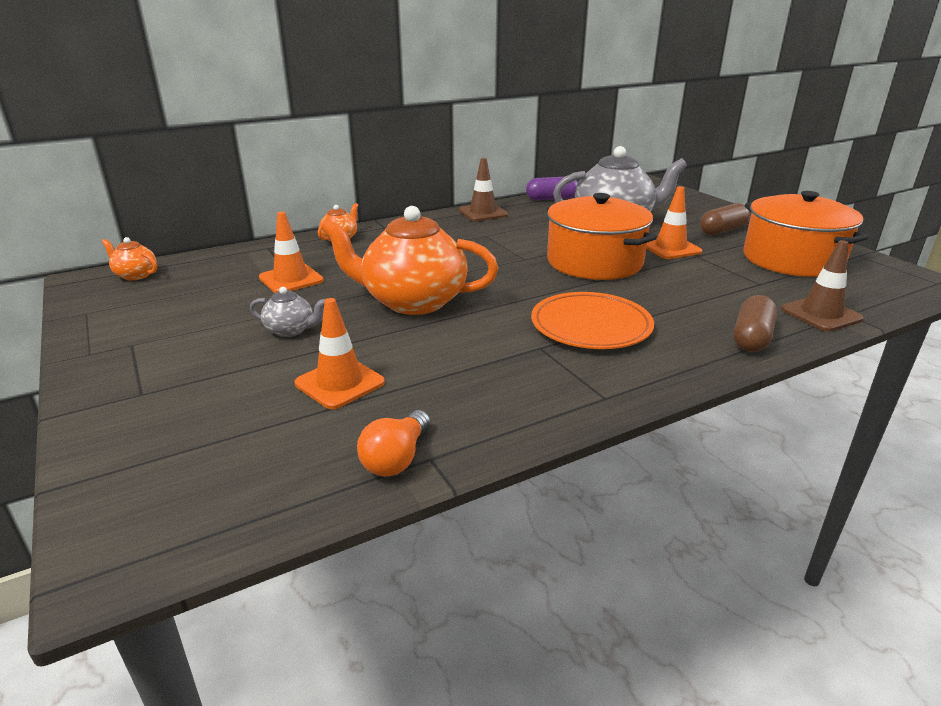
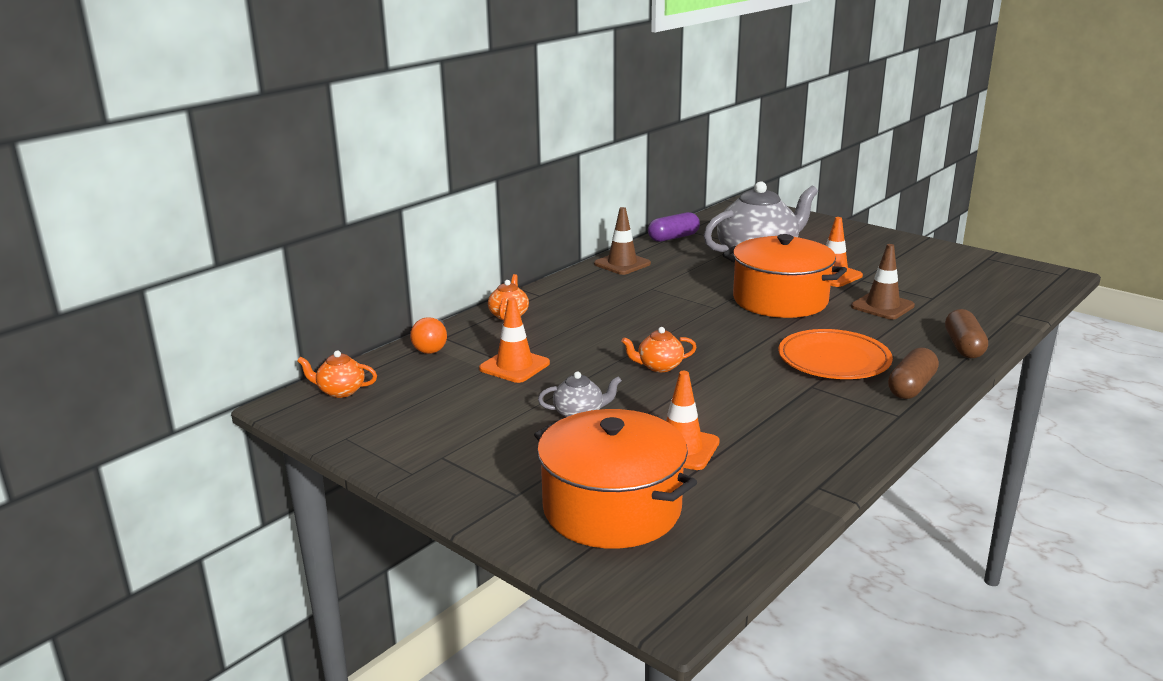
camera: 20 degrees left, 5 degrees down
(396, 458) = (793, 492): orange light bulb -> orange light bulb (432, 346)
(412, 301) = (659, 366): orange teapot -> orange teapot, size x0.45
(722, 230) = (860, 250): brown capsule -> brown capsule (911, 387)
(792, 259) = (940, 270): orange pot -> orange pot (612, 509)
(821, 314) = (998, 317): brown traffic cone -> brown traffic cone (882, 306)

